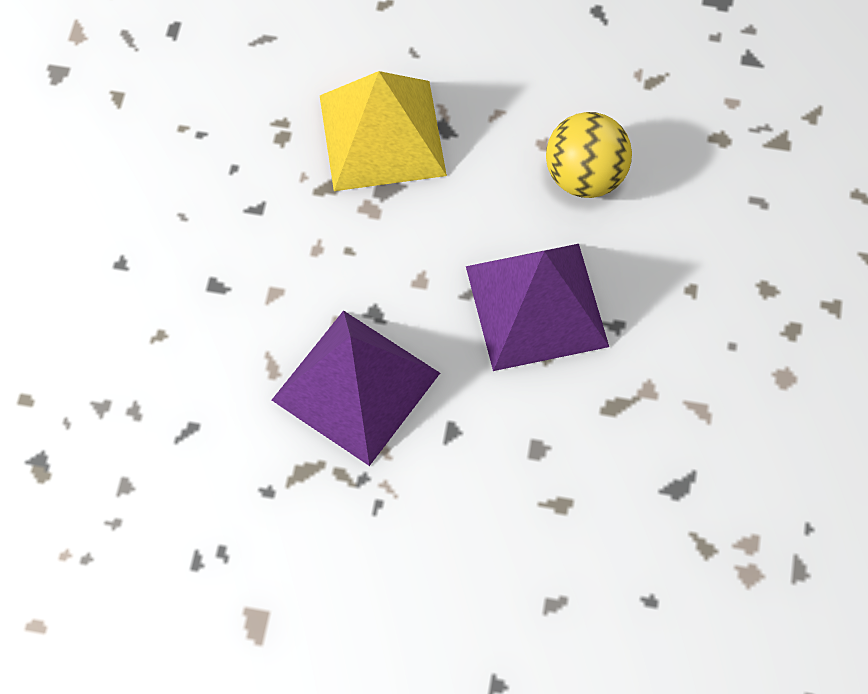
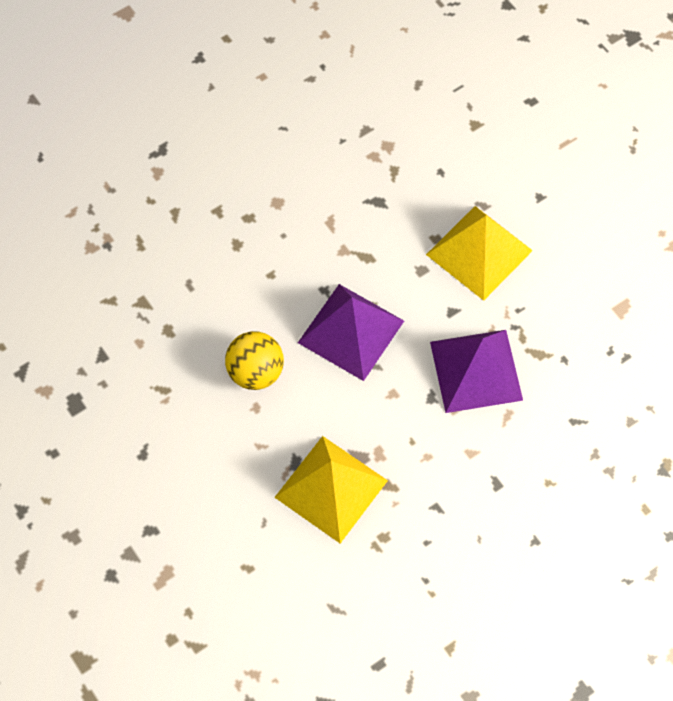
camera: 135 degrees left, 0 degrees up
(495, 534) = (479, 252): none -> yellow pyramid

